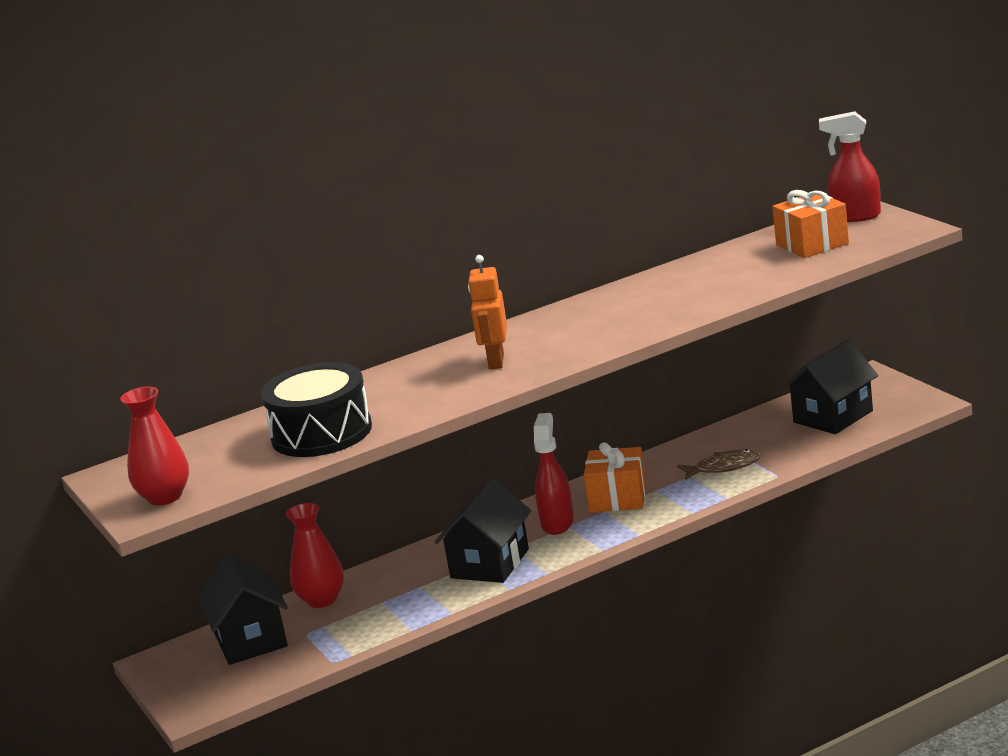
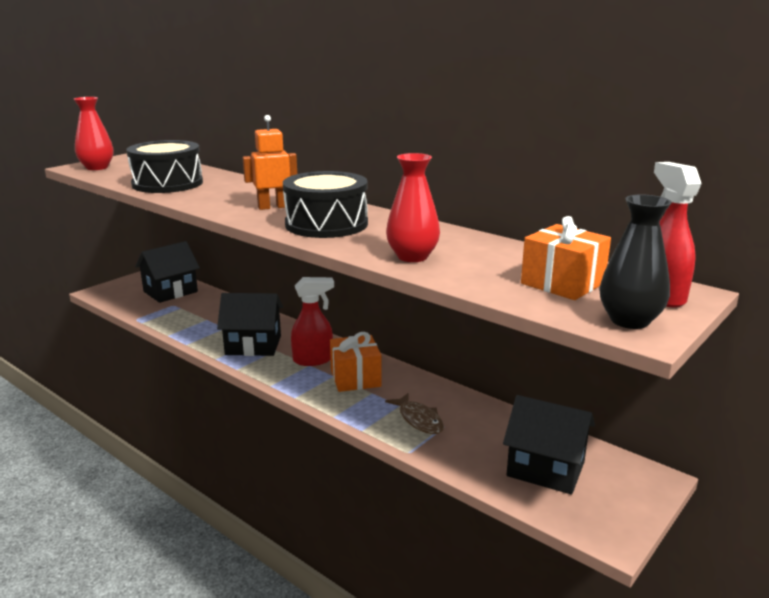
camera: 65 degrees right, 0 degrees up
(322, 600) = (214, 301): red vase -> red vase (412, 257)
(585, 332) = (326, 224): none -> black drum
(893, 231) = (629, 320): none -> black vase

